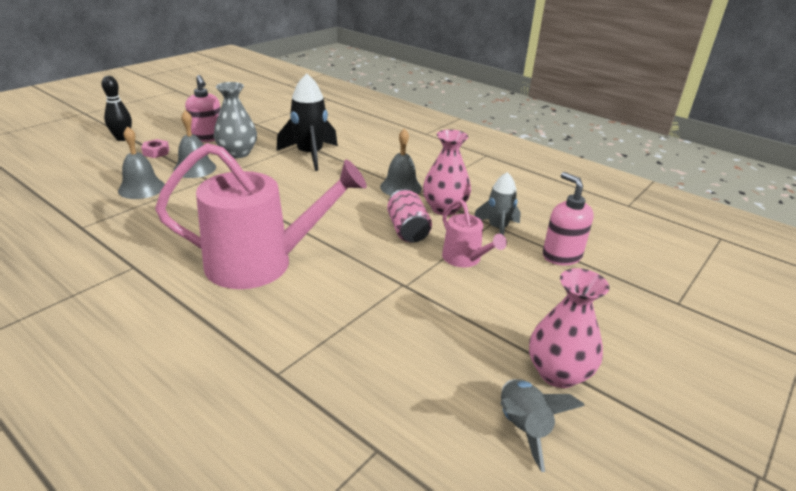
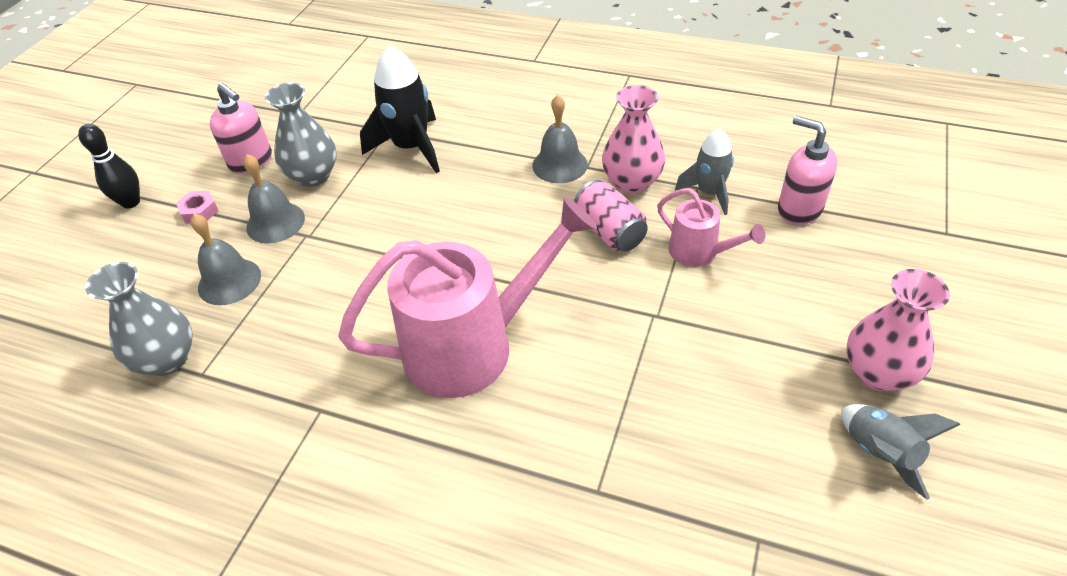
camera: 15 degrees left, 15 degrees up
(69, 214) = (167, 359): none -> grey vase

